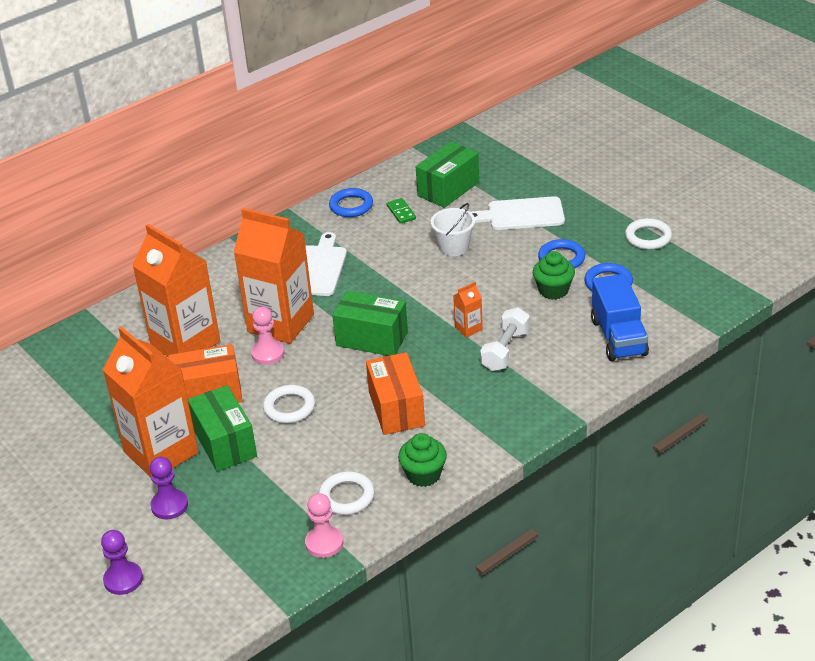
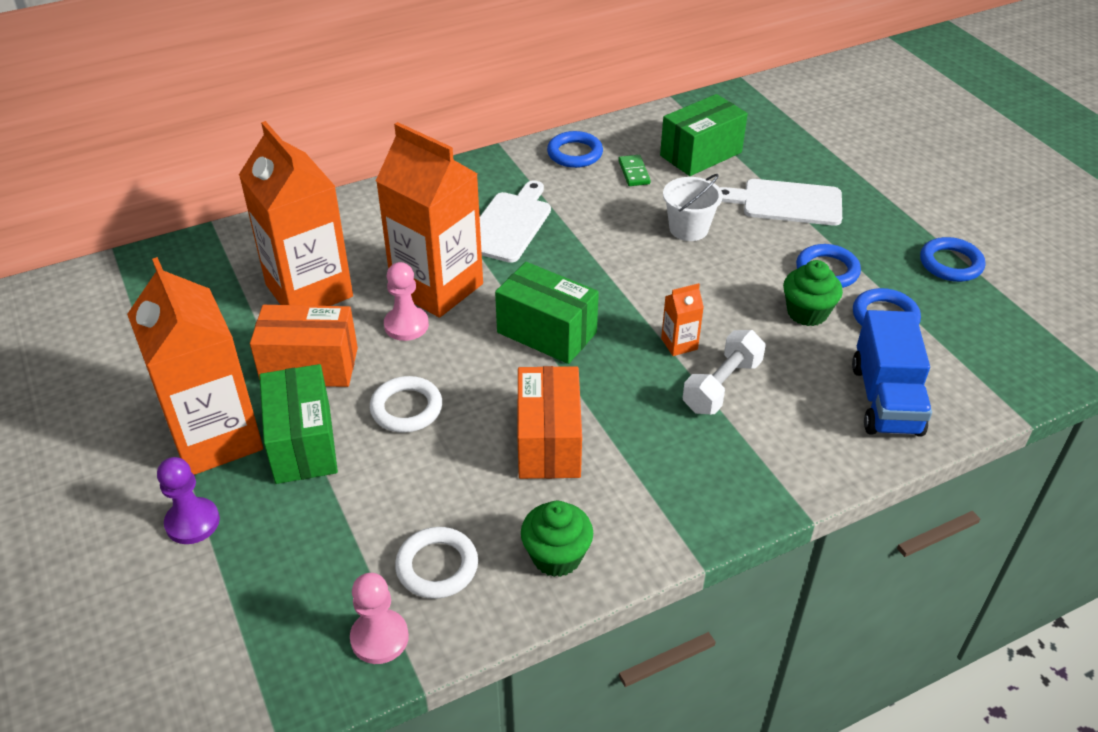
camera: 10 degrees right, 5 degrees up
(123, 579) = (80, 629): purple pawn -> none
(648, 237) = (950, 264): white ring -> blue ring

